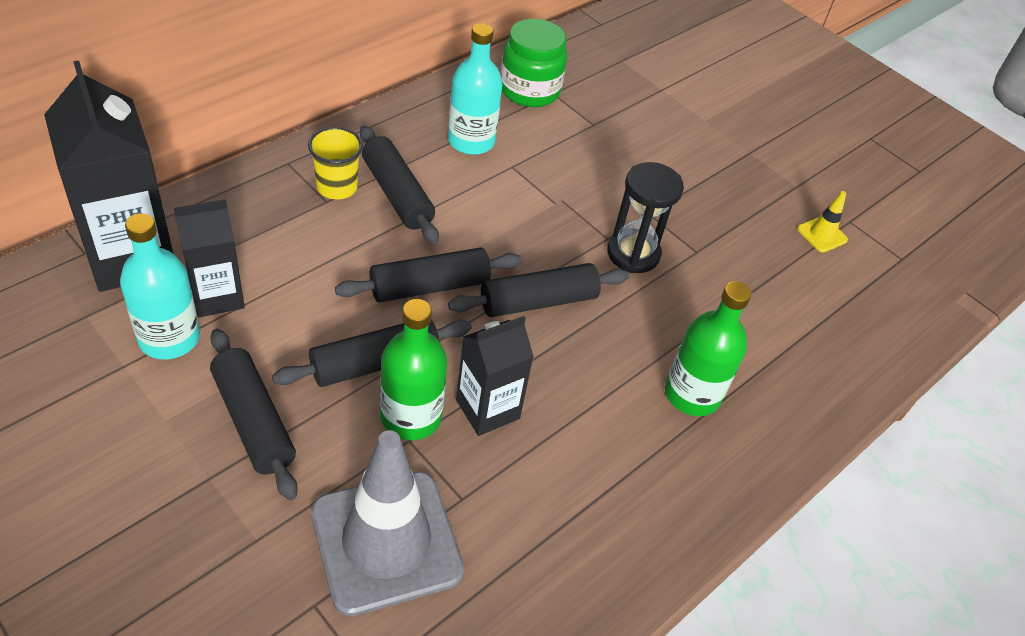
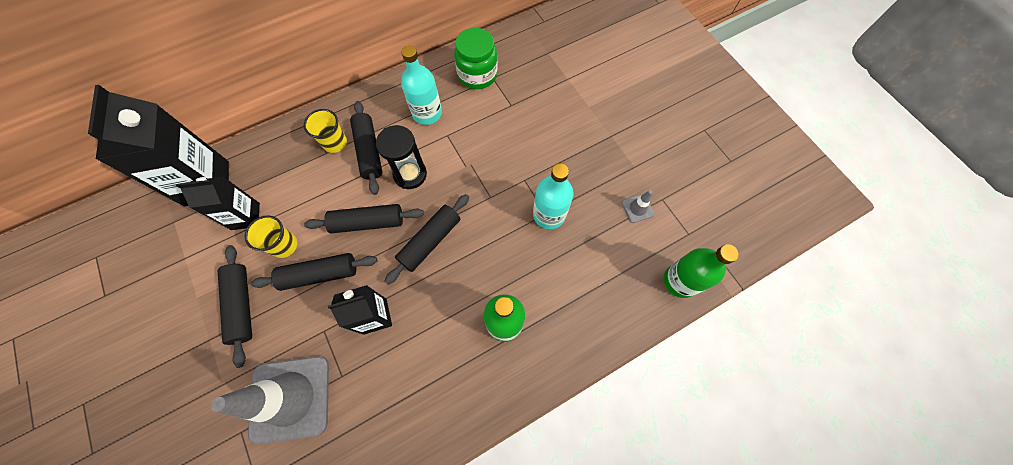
camera: 20 degrees right, 20 degrees up
(169, 338) = (212, 242): turquoise bottle -> turquoise bottle (549, 214)
(299, 330) = (284, 245): none -> yellow cup
(411, 416) = (329, 315): green bottle -> green bottle (680, 281)
(538, 302) = (430, 241): black rolling pin -> black rolling pin turned 45 degrees counterclockwise
(633, 254) = (502, 211): black hourglass -> black hourglass (410, 174)
(822, 234) = (637, 208): yellow traffic cone -> grey traffic cone

